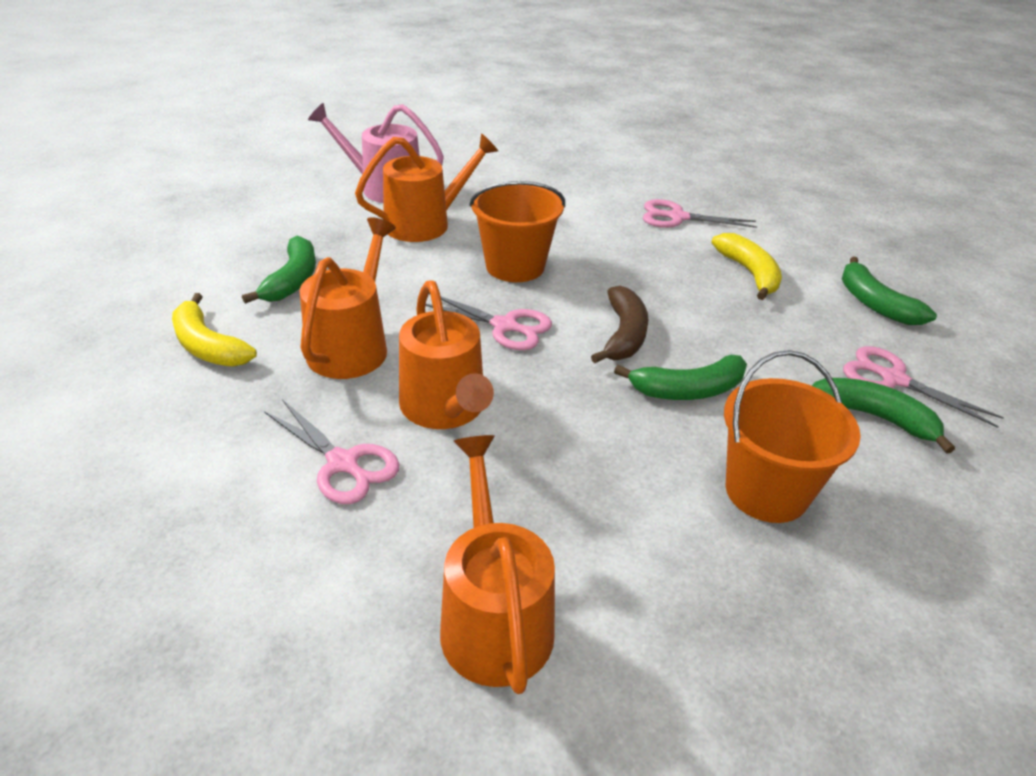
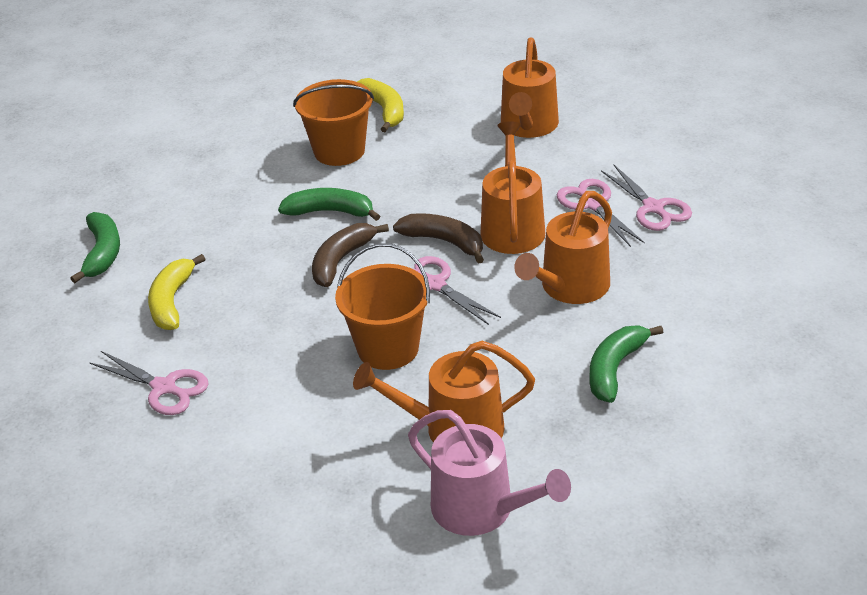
camera: 155 degrees left, 0 degrees up
(208, 346) = (692, 307): yellow banana -> yellow banana (384, 110)
(522, 375) = (444, 242): none -> brown banana
(873, 417) = (224, 176): green banana -> none
(893, 379) = (176, 195): pink scissors -> pink scissors (653, 208)

